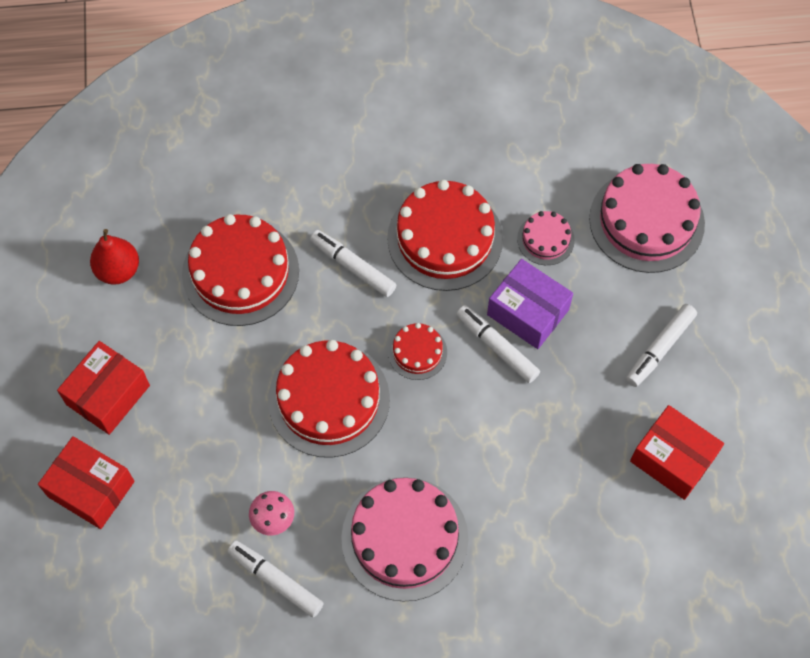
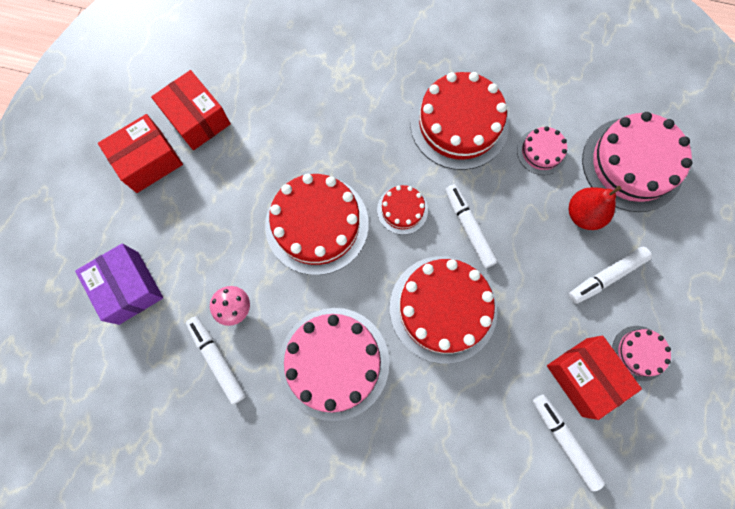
camera: 20 degrees right, 10 degrees up
(91, 489) = (106, 231): red box -> red box (197, 119)
(118, 270) = (195, 66): red pear -> red pear (583, 214)
(240, 272) = (287, 98): red cake -> red cake (443, 308)
(353, 267) = (376, 123): white marker -> white marker (564, 440)
(528, 312) = (505, 207): purple box -> purple box (129, 288)
(720, 415) = (639, 353): none -> pink cake

